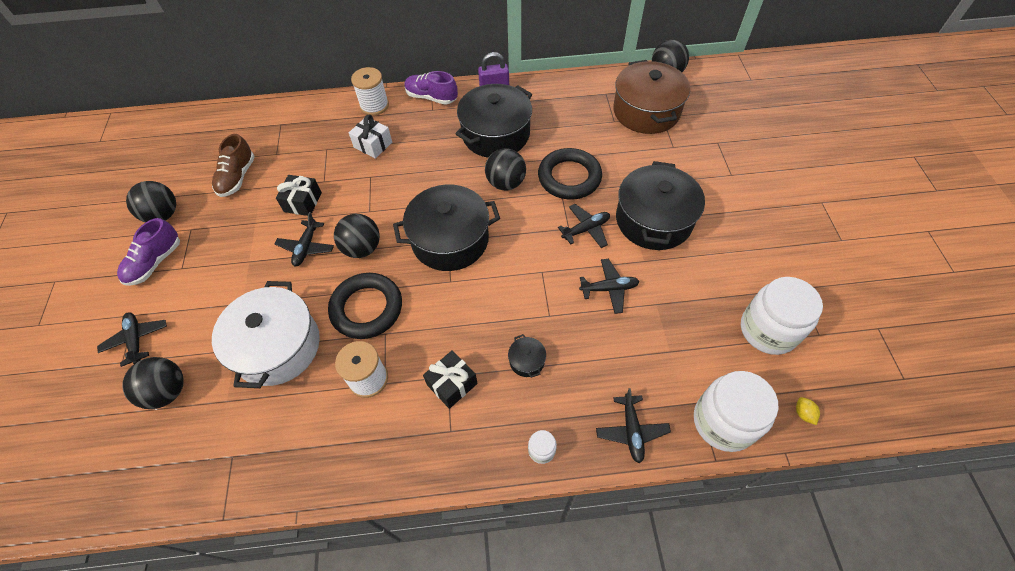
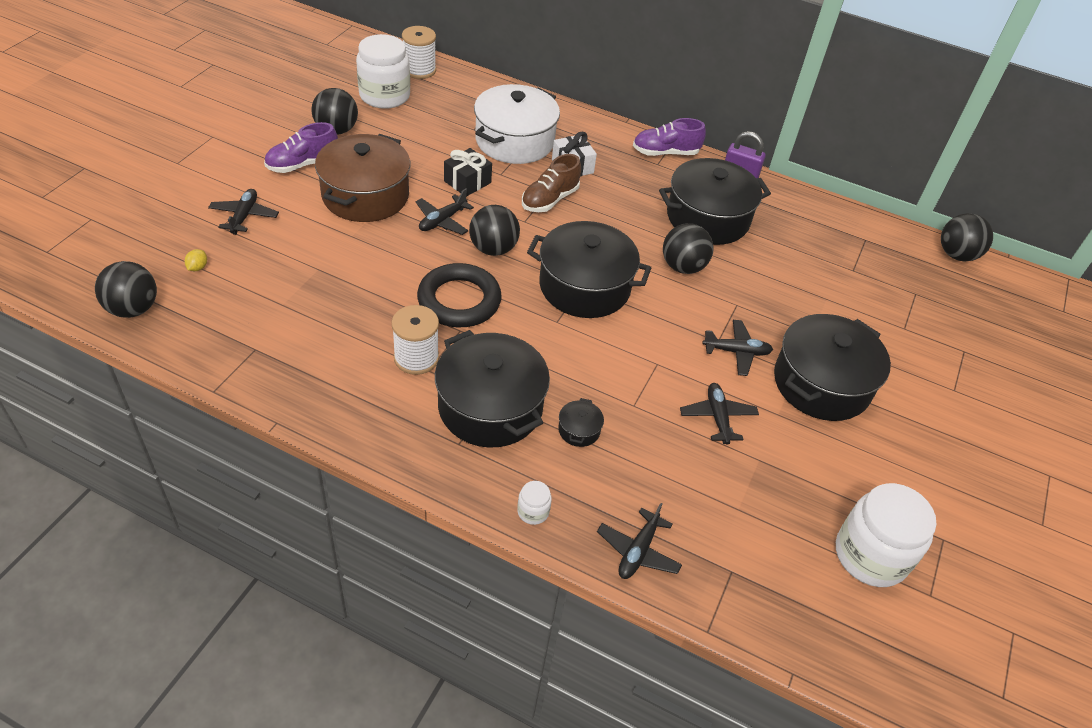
camera: 25 degrees right, 10 degrees down
(167, 391) = (240, 270): black ball -> black ball (133, 309)
(237, 177) = (423, 132): brown shoe -> brown shoe (550, 200)
(277, 346) = (356, 286): white pot -> white pot (514, 141)
(374, 105) = (600, 133): white spool -> white spool (419, 70)
(431, 97) = (665, 153): purple shoe -> purple shoe turned 60 degrees counterclockwise
(452, 384) = (490, 407): black gift -> black pot
(569, 177) = (757, 296): black ring -> none
(609, 289) = (717, 417): black plane -> black plane turned 120 degrees counterclockwise
(646, 111) = (900, 279): brown pot -> brown pot (365, 195)
(723, 421) = (745, 604): white jar -> white jar (384, 96)
(803, 413) = (845, 653): yellow lemon -> yellow lemon (197, 267)

